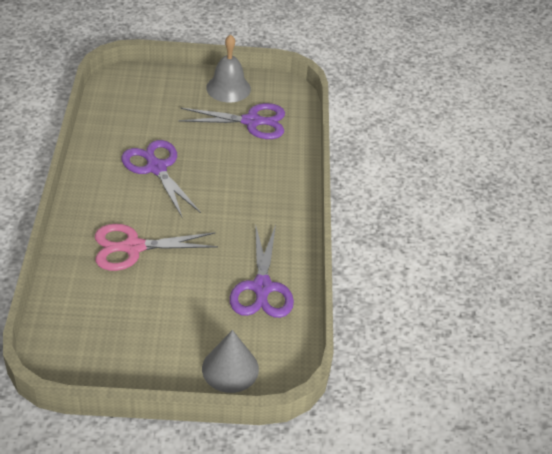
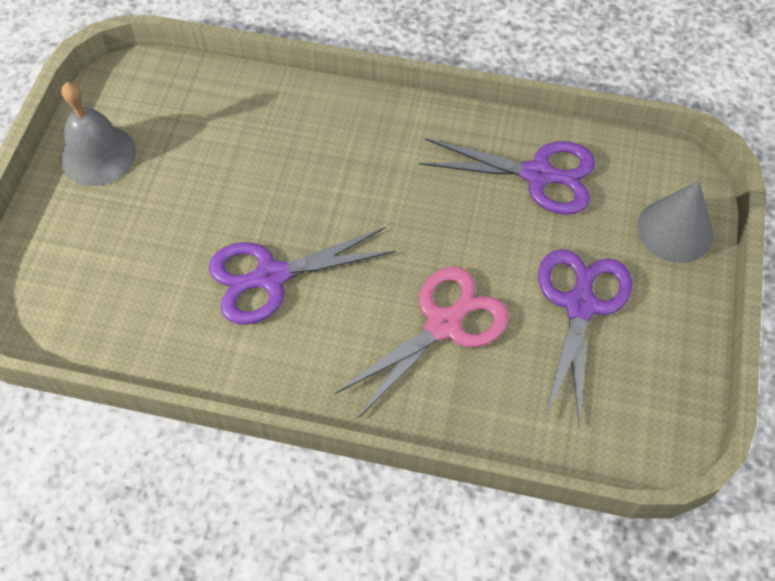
camera: 75 degrees left, 15 degrees up
(133, 247) = (443, 325): pink scissors -> pink scissors turned 135 degrees counterclockwise
(251, 121) = (191, 136): purple scissors -> purple scissors (580, 305)

